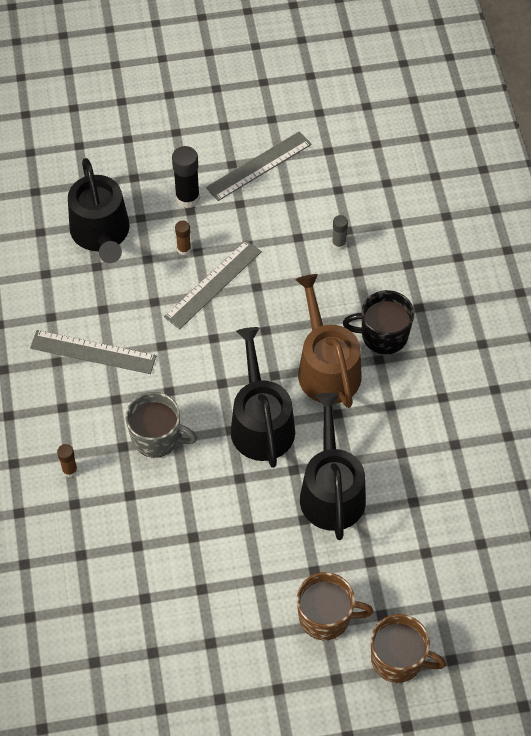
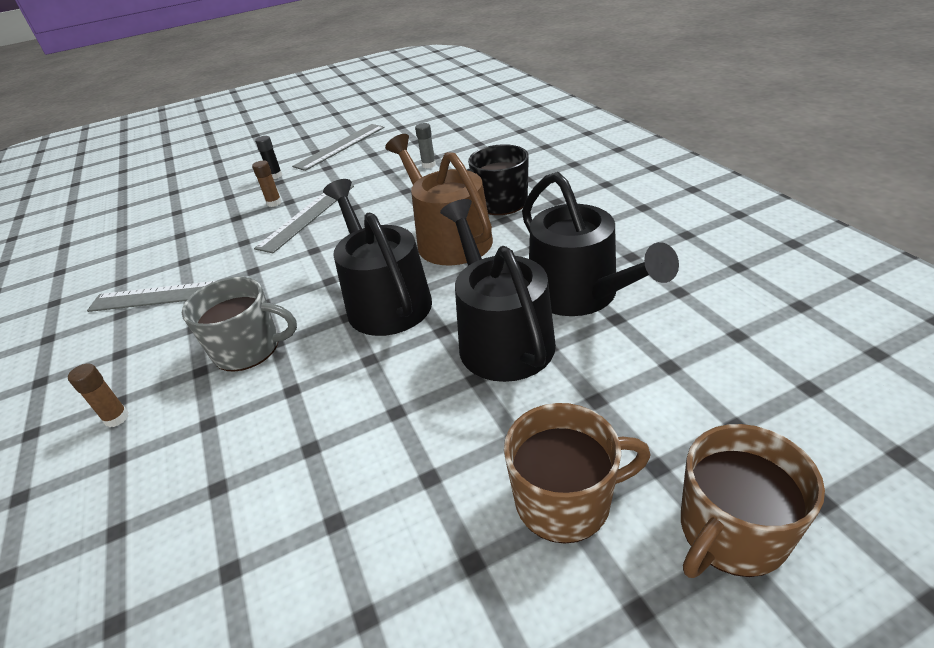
camera: 10 degrees left, 20 degrees down
(101, 234) = (187, 214): black watering can -> black watering can (580, 294)
(187, 198) = (275, 176): black glue stick -> black glue stick, size x0.57
(398, 659) = (731, 531): brown mug -> brown mug turned 135 degrees clockwise

